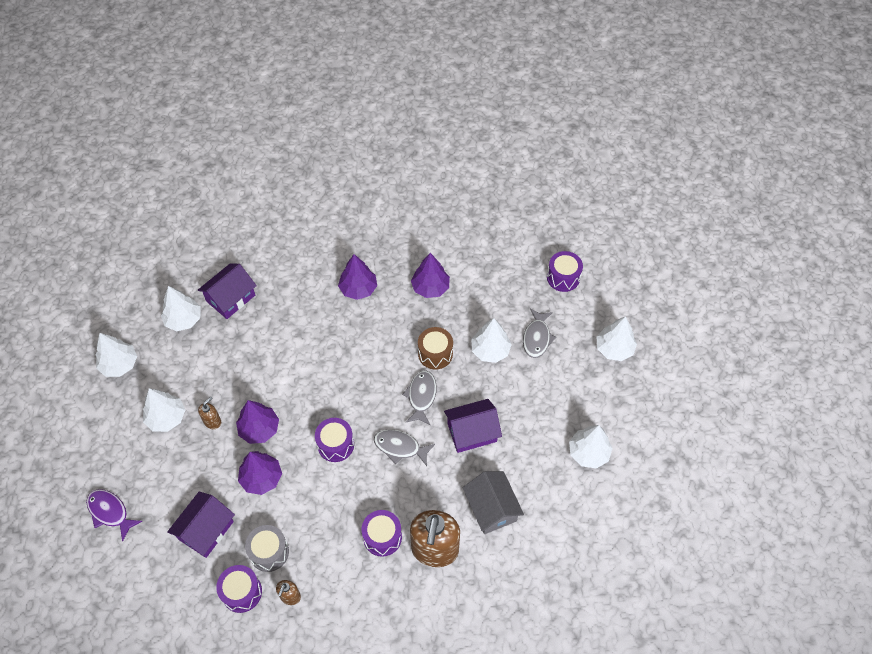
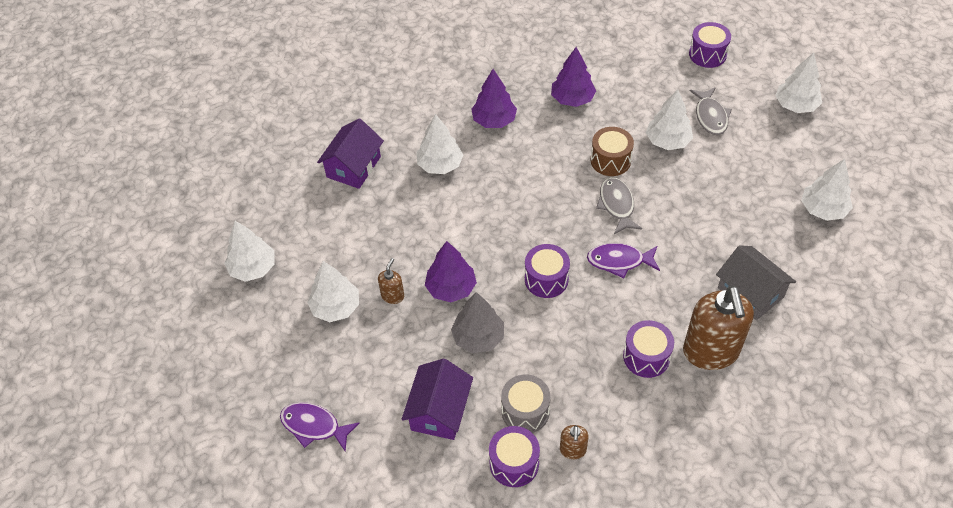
camera: 15 degrees left, 5 degrees down
(183, 319) = (308, 202): white tree -> white tree (440, 165)
(261, 478) = (478, 337): purple tree -> grey tree
(400, 447) = (619, 261): grey fish -> purple fish
(472, 432) = (689, 224): purple house -> none

